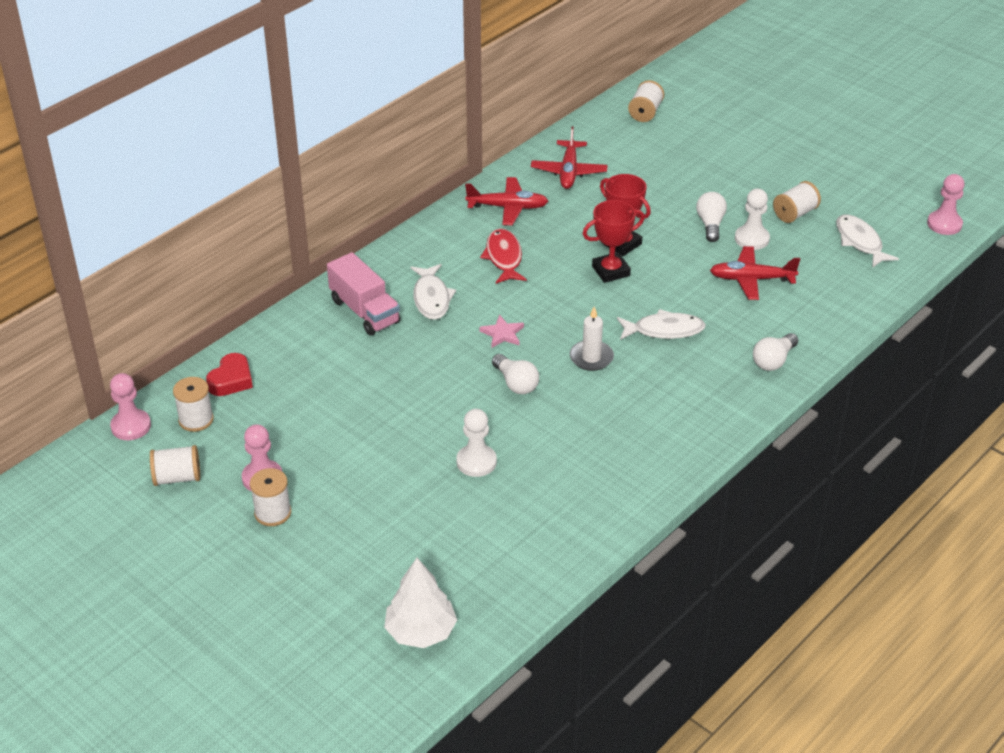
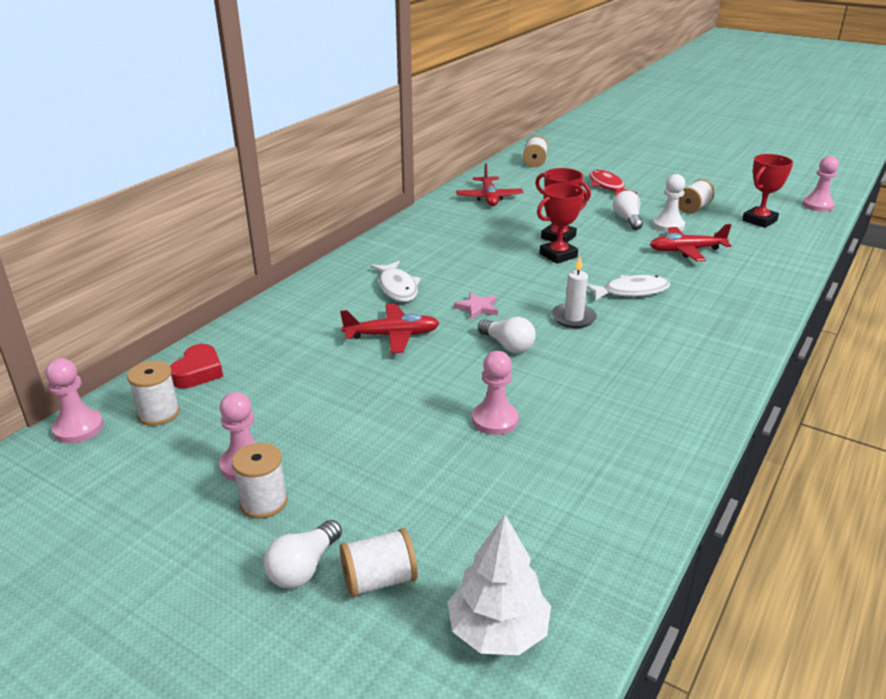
camera: 10 degrees left, 10 degrees down
(177, 477) = (137, 476): white spool -> white spool (379, 580)
(365, 311) = (333, 303): pink truck -> none
(476, 462) = (495, 420): white pawn -> pink pawn
(504, 257) = (455, 254): red fish -> red fish (607, 186)
(508, 207) = (446, 222): red plane -> red plane (392, 336)
(773, 361) = (747, 304): white light bulb -> white light bulb (304, 568)
(860, 242) = (759, 220): white fish -> red trophy

